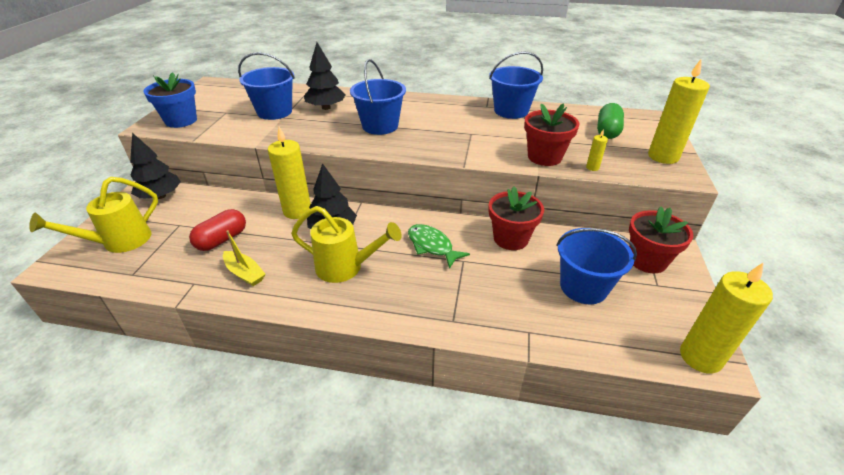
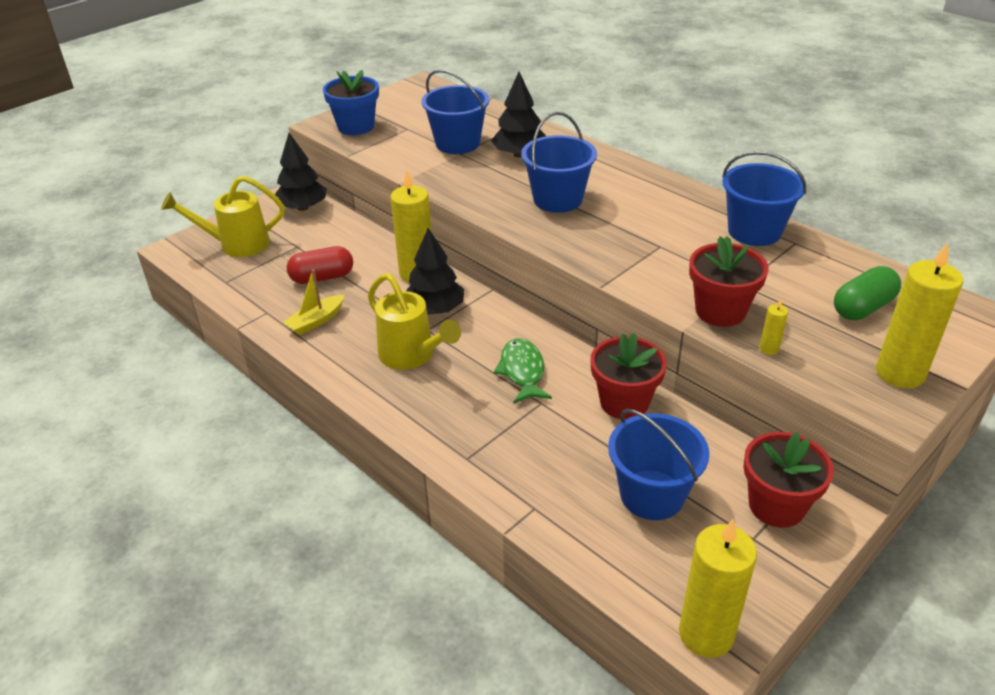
camera: 35 degrees right, 0 degrees up
(245, 273) = (316, 321): yellow boat -> yellow boat turned 60 degrees clockwise

